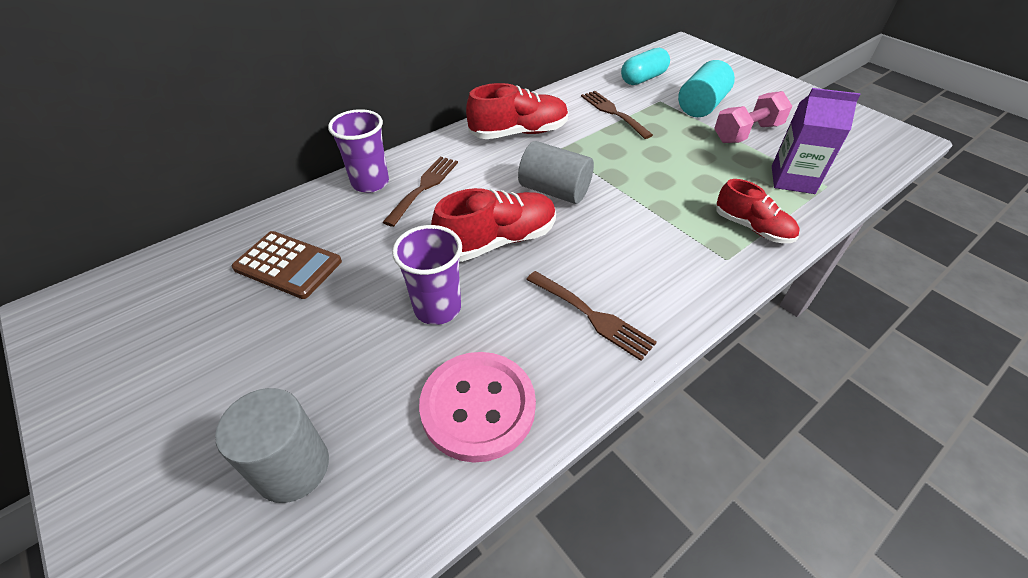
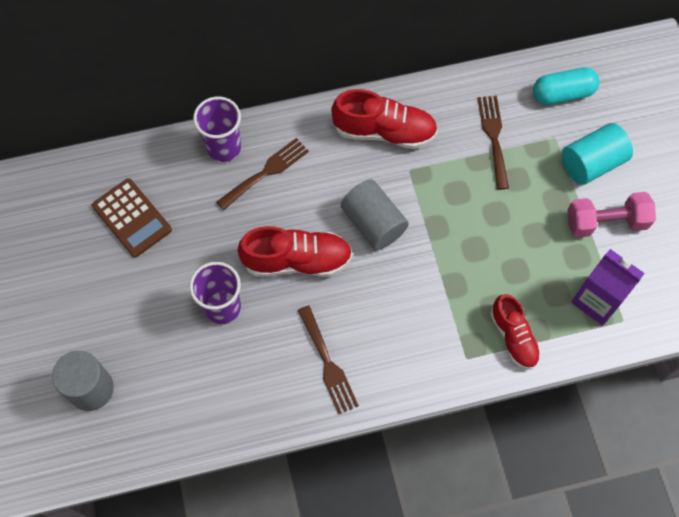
camera: 25 degrees right, 20 degrees up
(478, 407) = (214, 399): pink button -> none

